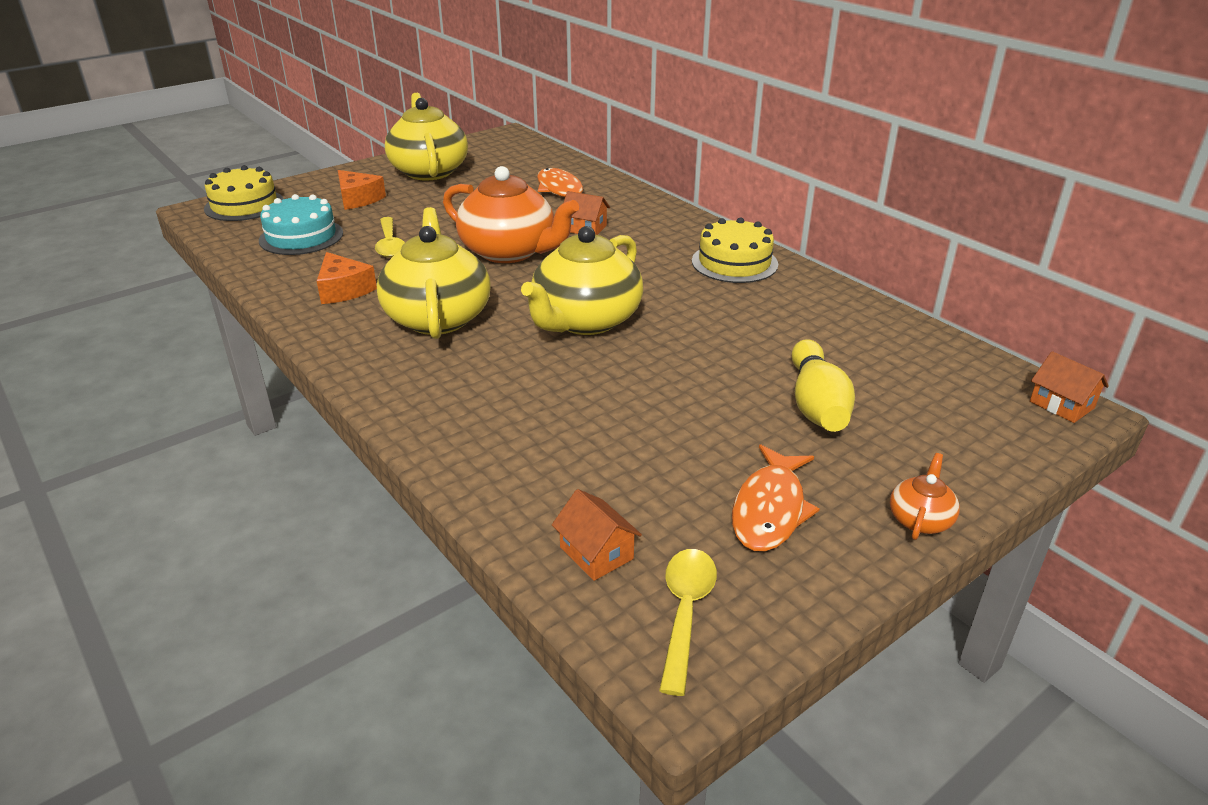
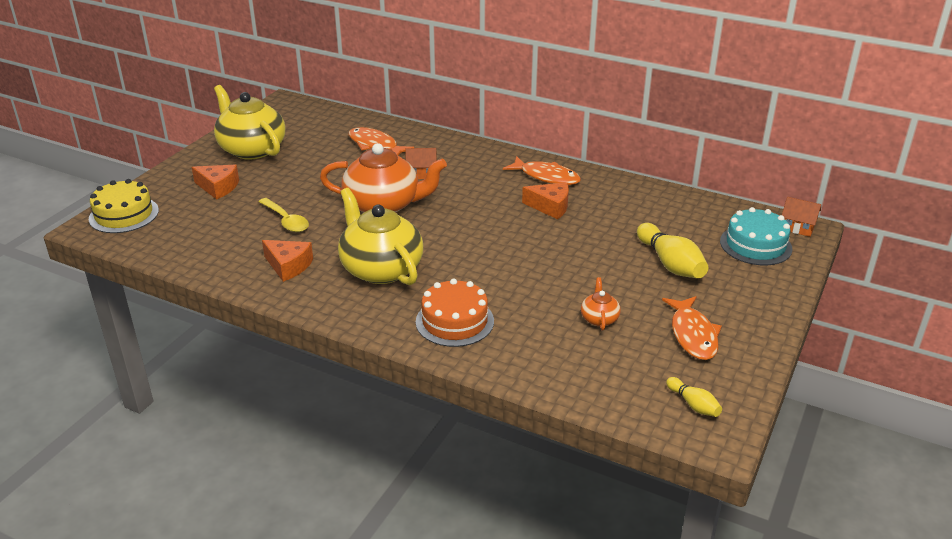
camera: 25 degrees left, 0 degrees up
(301, 236) = (206, 231): turquoise cake -> turquoise cake (755, 245)
(463, 398) = (454, 321): none -> orange cake
(585, 320) = (485, 245): yellow teapot -> none
(596, 553) = (621, 389): orange house -> none
(685, 612) = (693, 405): yellow spoon -> yellow bowling pin
(709, 297) = (550, 207): none -> orange cheese
(734, 262) = (546, 177): yellow cake -> orange fish
(920, 519) = (771, 316): orange teapot -> orange teapot (599, 319)

